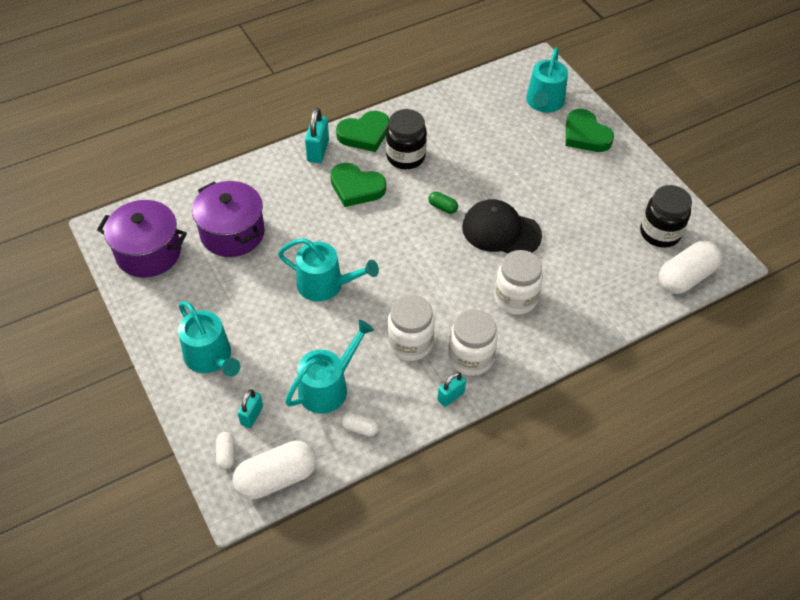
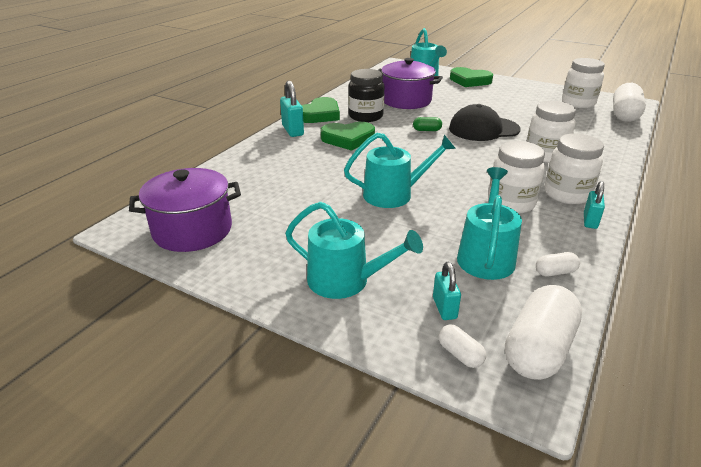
camera: 30 degrees left, 20 degrees down
(232, 233) = (269, 192): purple pot -> purple pot (406, 101)
(660, 233) = (578, 103): black jar -> white jar

